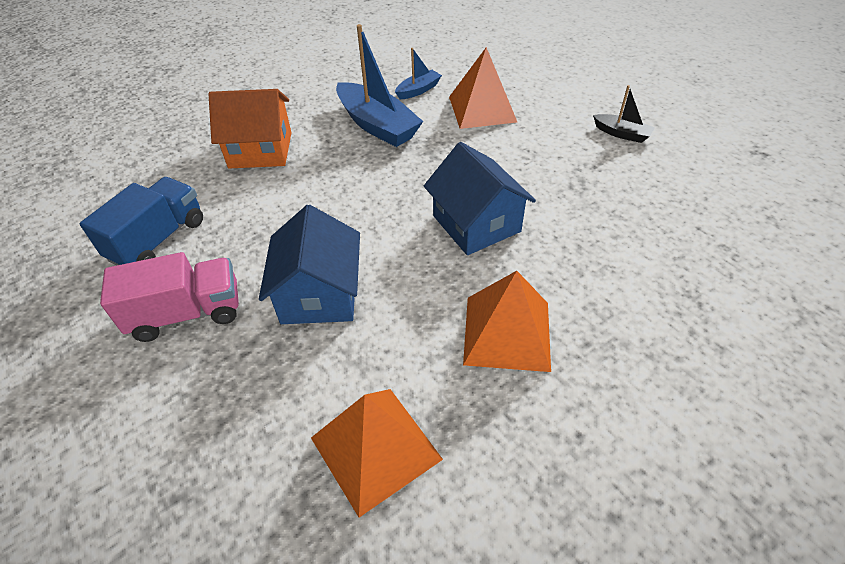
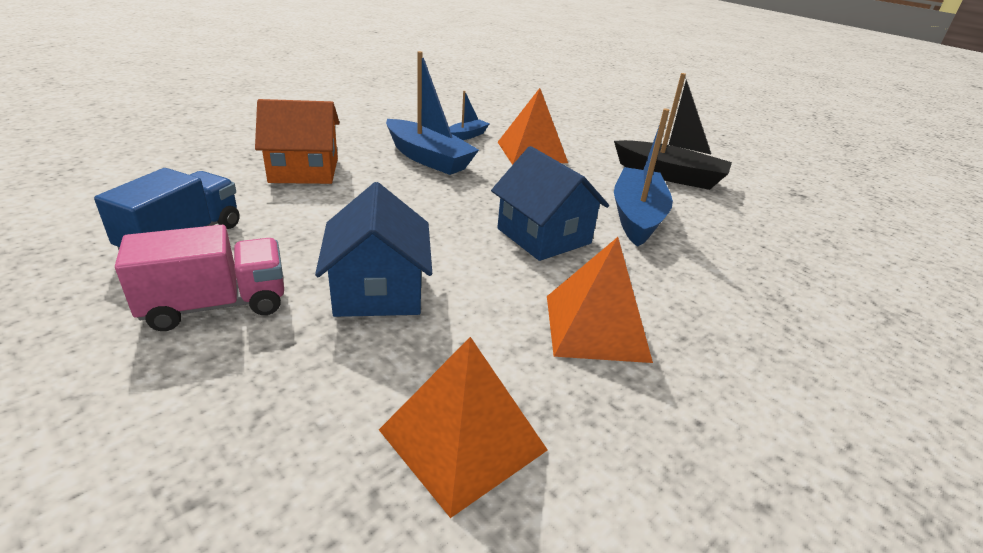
camera: 10 degrees left, 15 degrees down
(574, 194) = (637, 217): none -> blue boat
(622, 134) = (669, 176): black boat -> black boat, size x1.96

